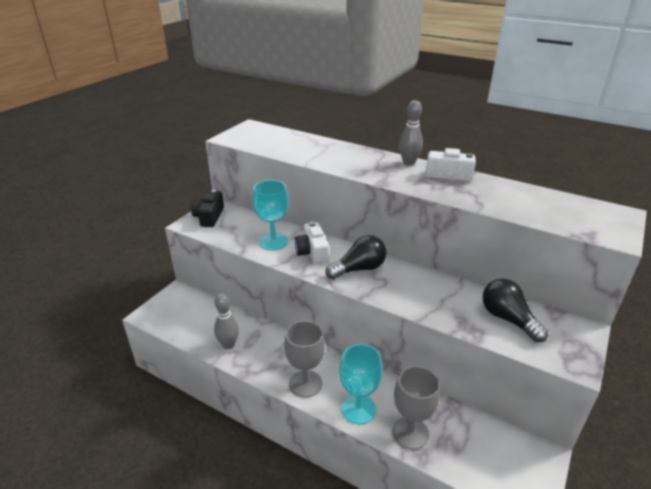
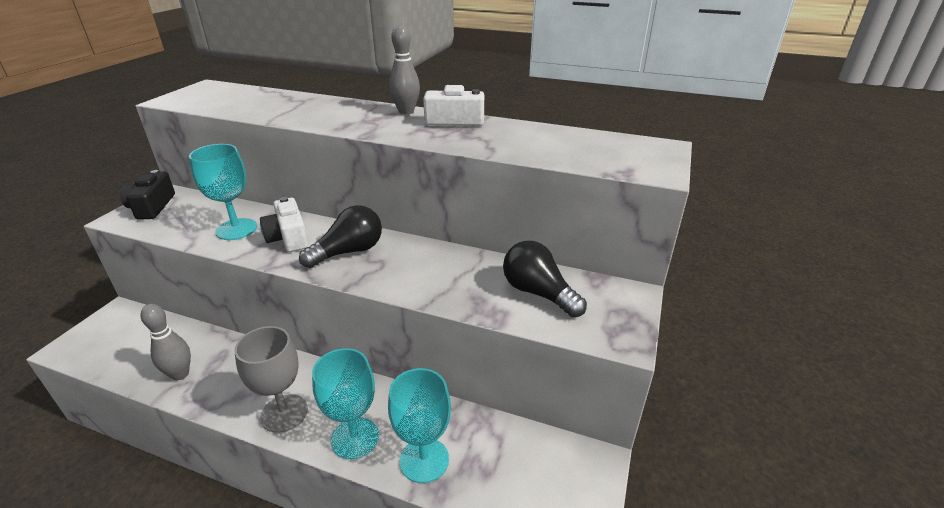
camera: 10 degrees left, 0 degrees up
(410, 433) = (424, 460): grey goblet -> turquoise goblet

